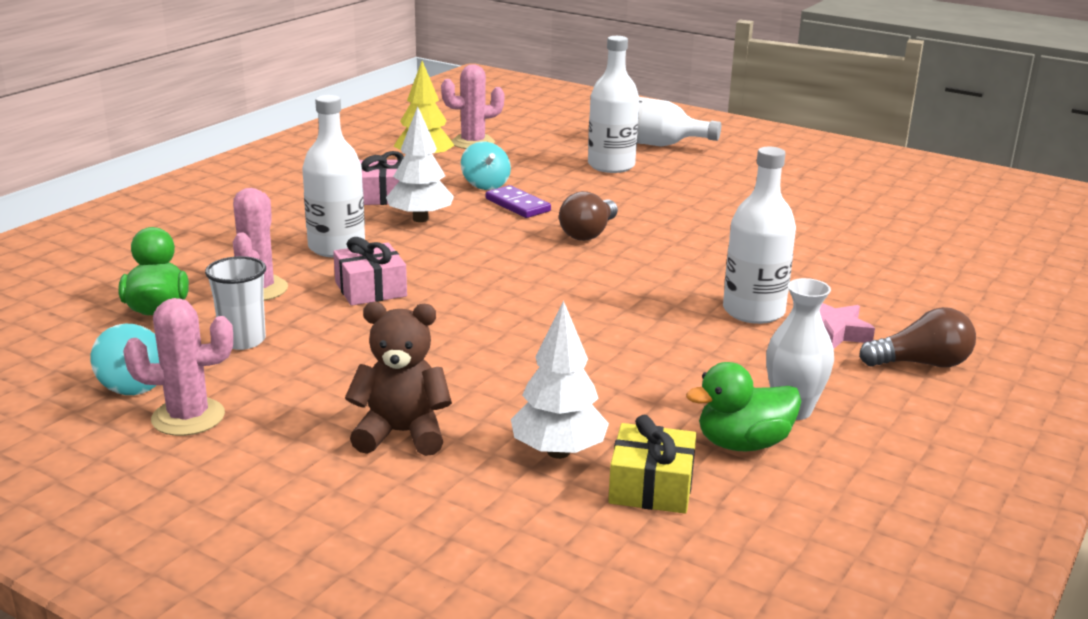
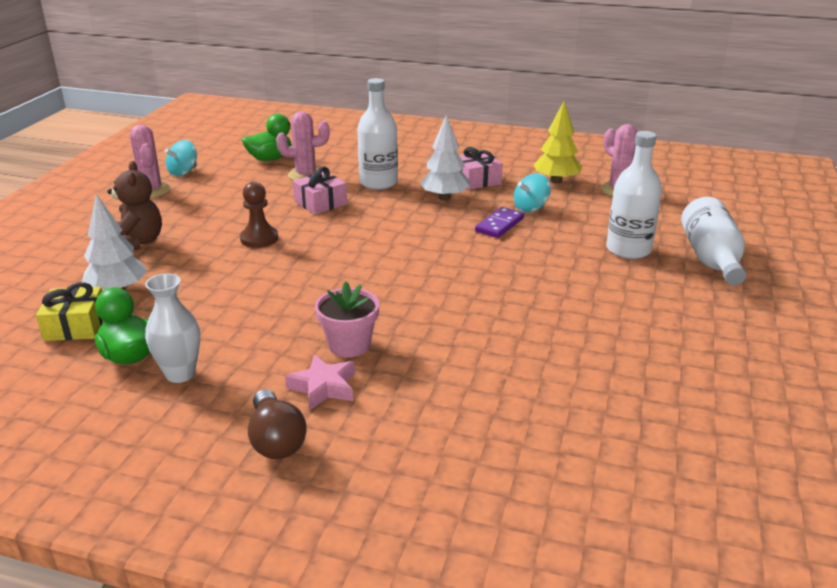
camera: 75 degrees right, 5 degrees up
(243, 340) = (239, 185): white cup -> none
(456, 339) = (259, 239): none -> brown pawn
(589, 233) = (464, 259): brown light bulb -> none
(753, 311) = (349, 345): white bottle -> pink flower pot

